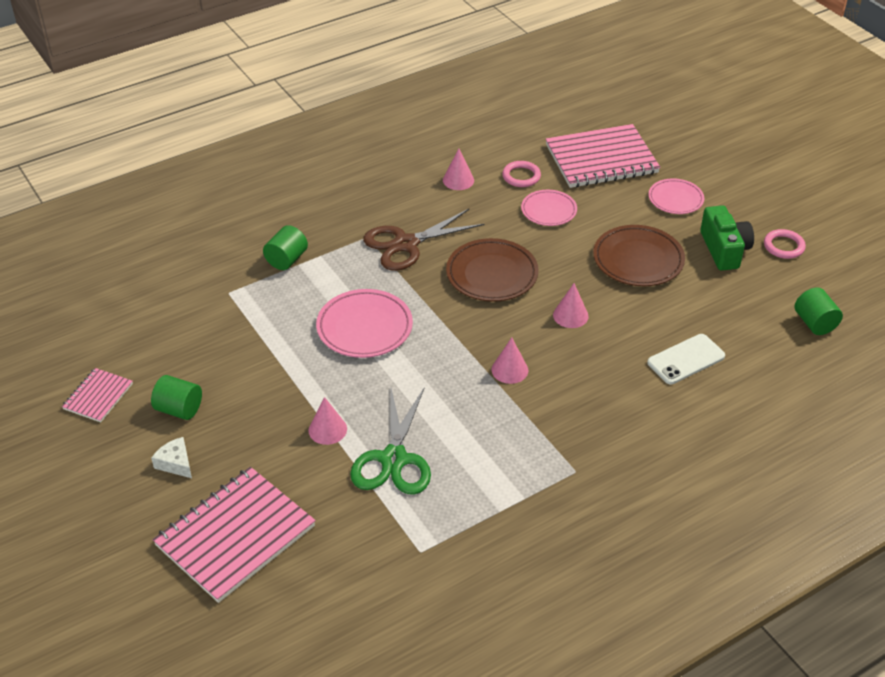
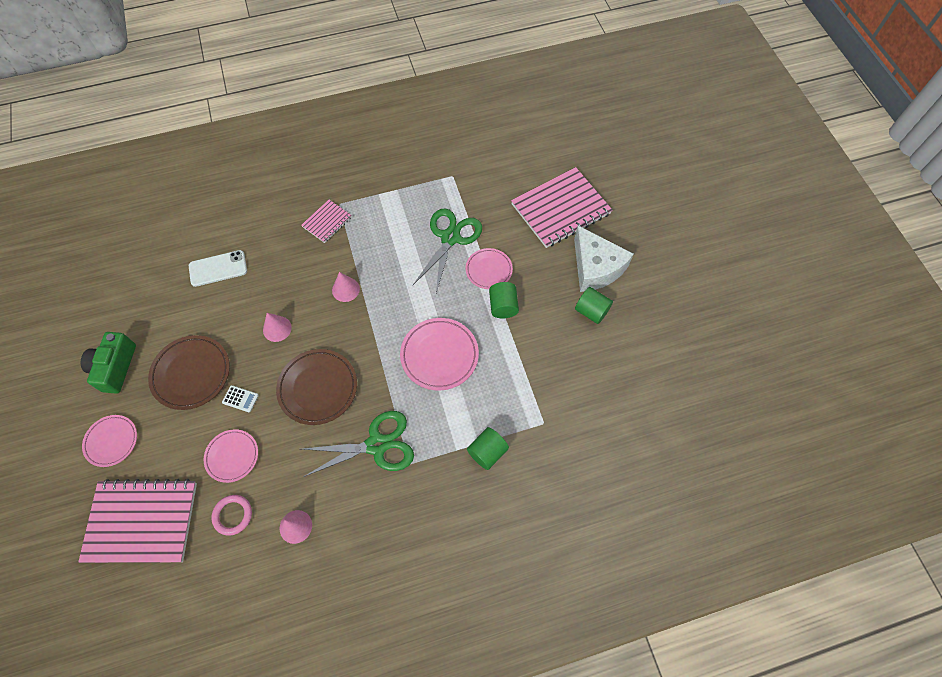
camera: 165 degrees left, 20 degrees up
(98, 396) = (651, 337): pink notebook -> pink notebook (327, 222)
(176, 463) = (595, 267): white cheese -> white cheese, size x2.15
(327, 429) = (488, 270): pink cone -> pink plate
(405, 244) = (377, 445): brown scissors -> green scissors
(570, 251) = (240, 399): none -> white calculator
(783, 246) = (65, 359): pink ring -> none
(814, 323) = (105, 277): green cylinder -> green cylinder (503, 306)

